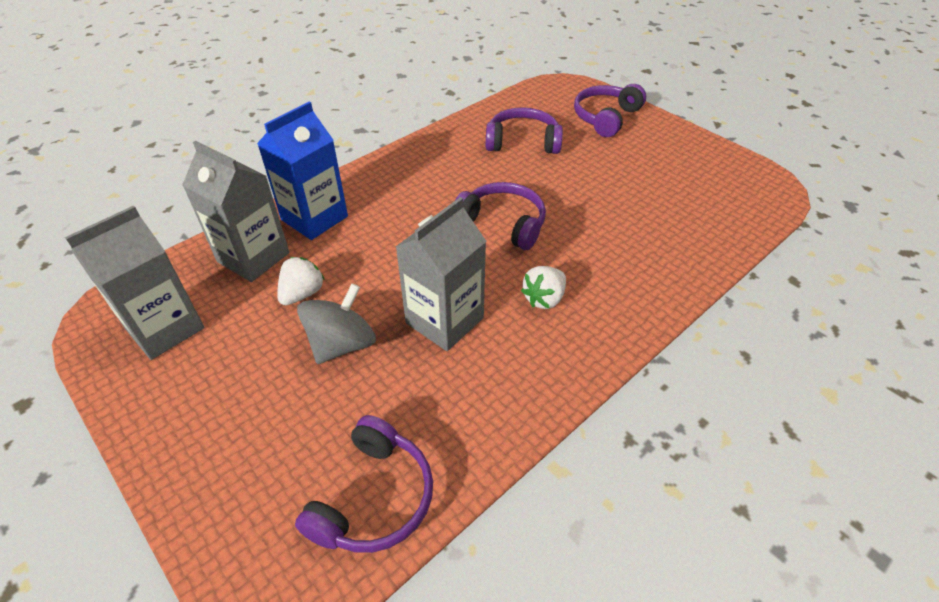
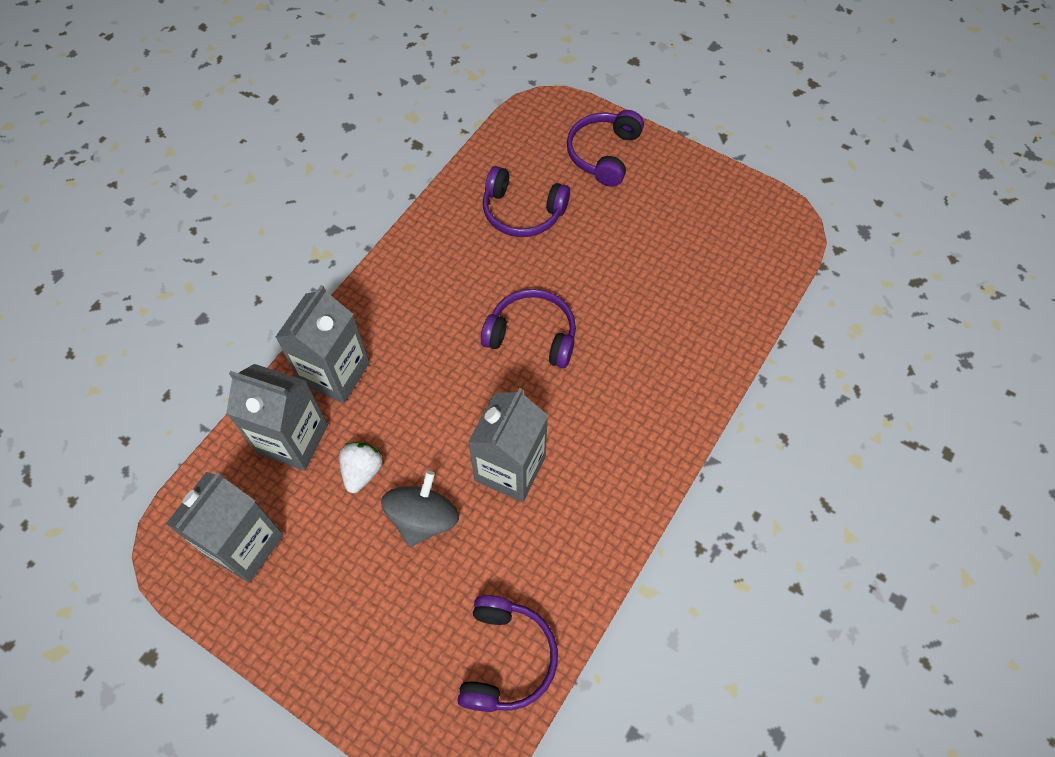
camera: 15 degrees left, 15 degrees up
(314, 218) = (335, 373): blue carton -> grey carton
(522, 142) = (522, 212): purple headphones -> purple headphones turned 150 degrees counterclockwise
(544, 298) = (595, 420): white strawberry -> none

